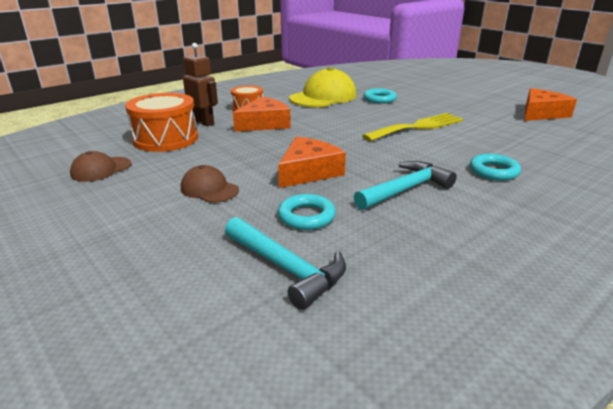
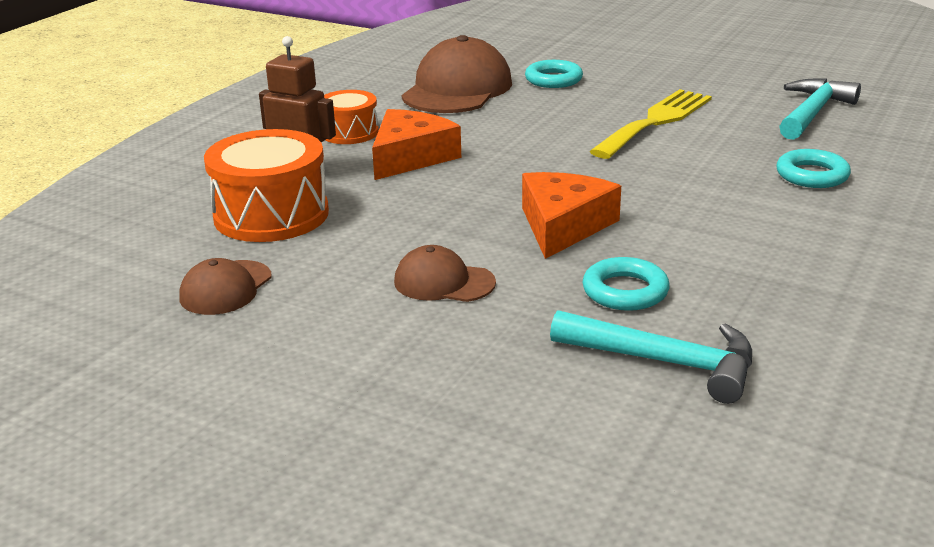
camera: 20 degrees left, 0 degrees up
(323, 97) = (457, 89): yellow cap -> brown cap
(405, 189) = (721, 225): turquoise hammer -> turquoise hammer (813, 113)
(541, 113) = (810, 69): orange cheese -> none

